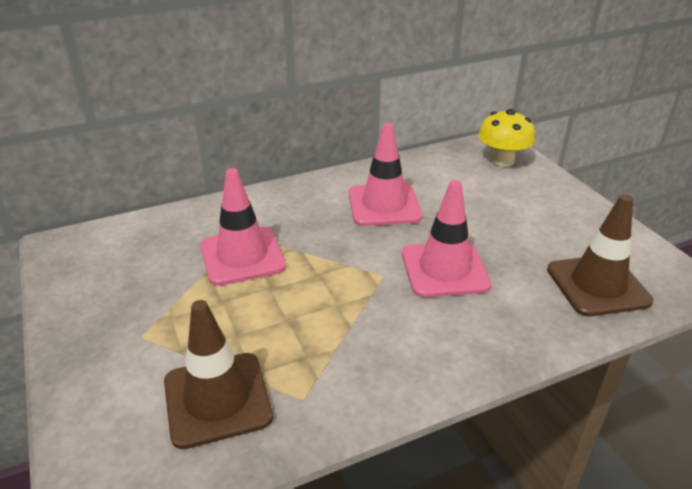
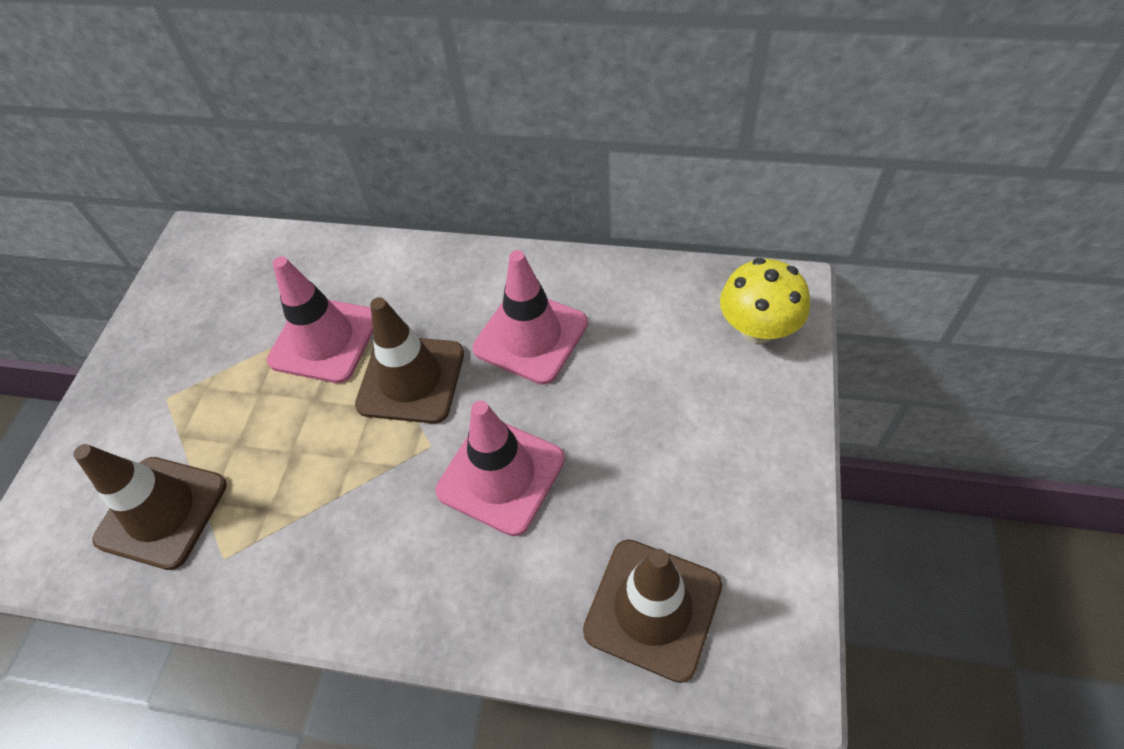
camera: 40 degrees right, 20 degrees up
(331, 251) = (411, 379): none -> brown traffic cone

